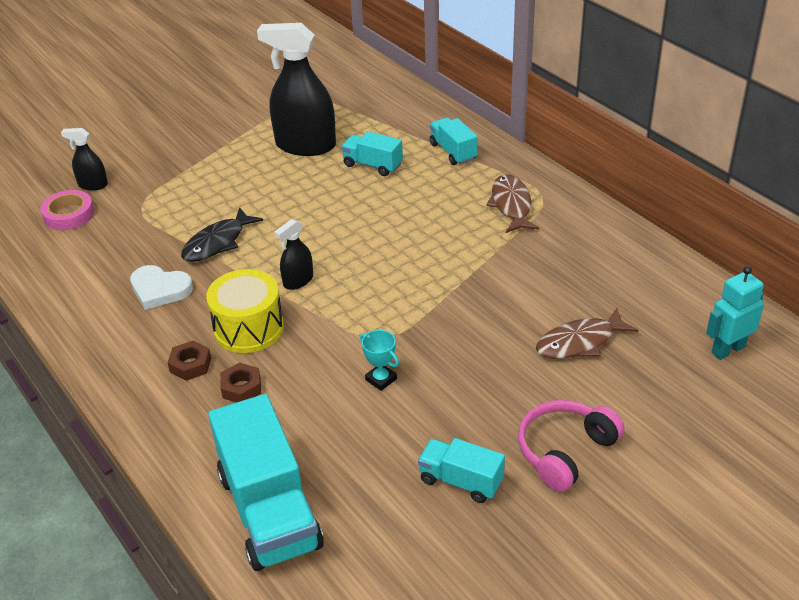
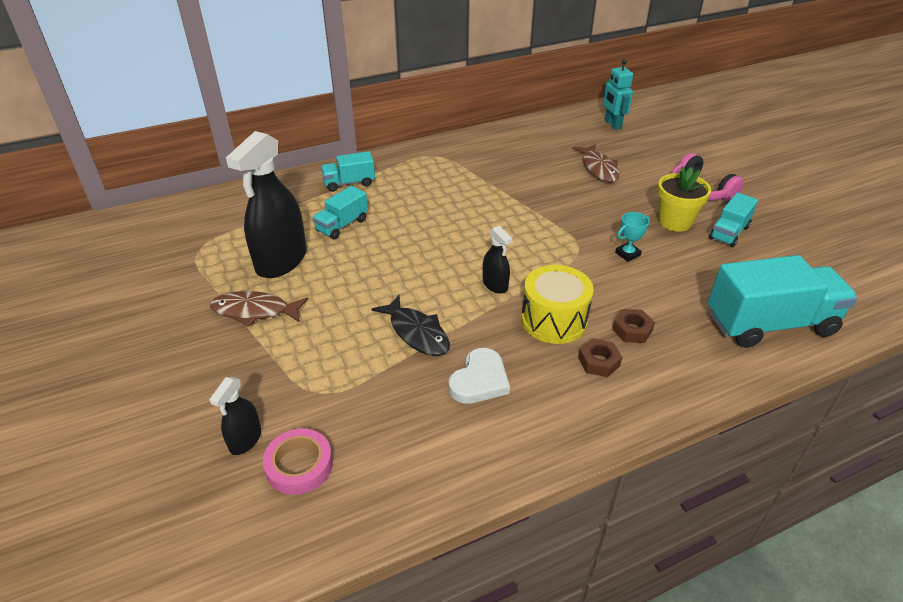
camera: 80 degrees left, 0 degrees up
(469, 423) = (674, 222): none -> yellow flower pot
(511, 205) = (437, 169): brown fish -> brown fish (255, 311)

